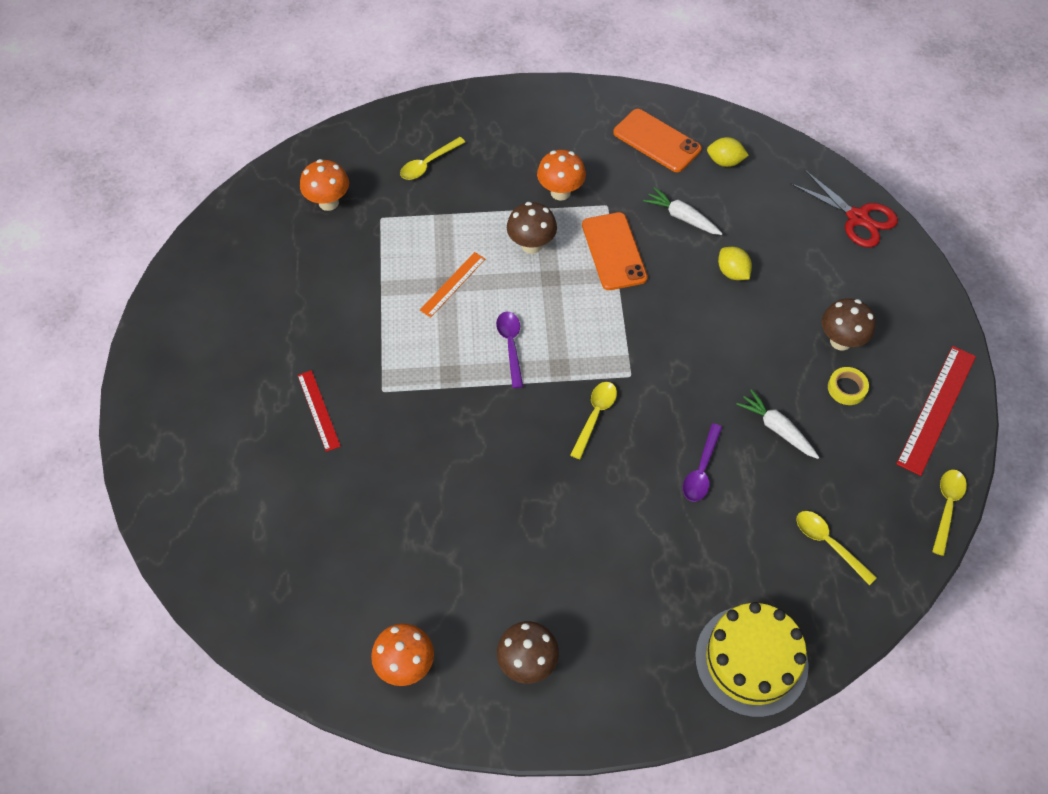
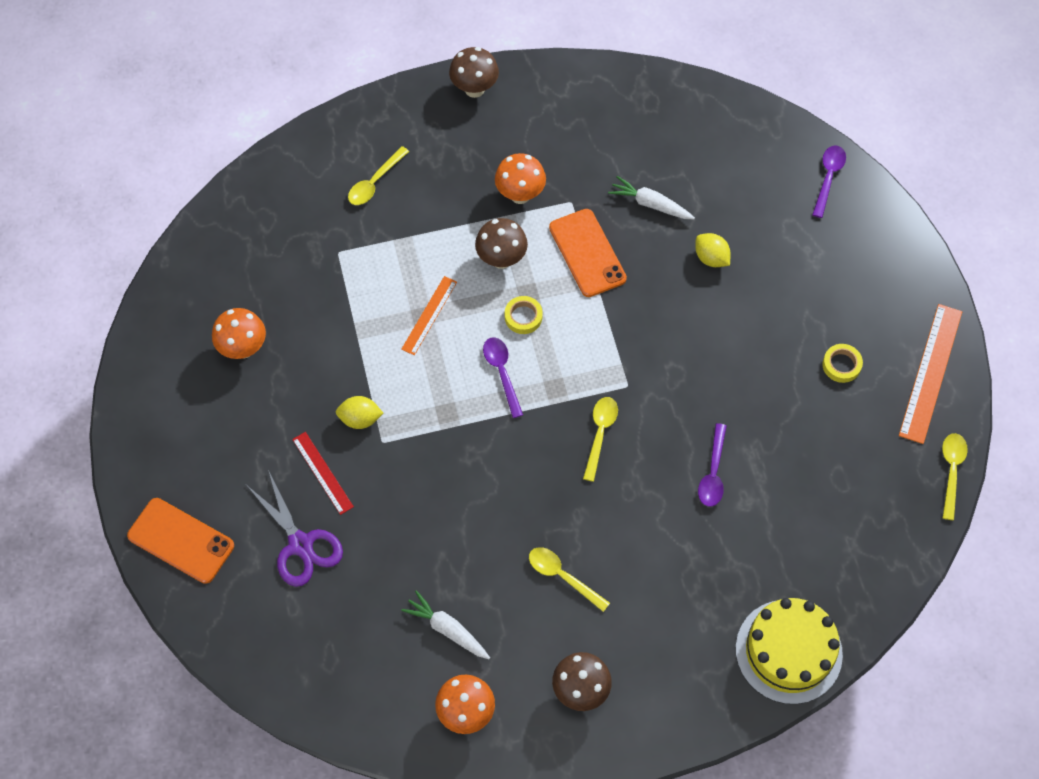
camera: 10 degrees left, 5 degrees up
(281, 473) = (300, 544): none -> purple scissors
(328, 202) = (279, 243): orange mushroom -> orange mushroom (243, 348)
(541, 298) = (523, 317): none -> yellow tape
(656, 141) = (610, 120): orange phone -> orange phone (181, 541)
(725, 162) = (684, 133): yellow lemon -> yellow lemon (360, 419)
(776, 428) = (779, 418): white carrot -> white carrot (447, 629)
(828, 543) = (844, 526): yellow spoon -> yellow spoon (562, 576)
(840, 341) = (829, 316): brown mushroom -> brown mushroom (474, 89)
(857, 218) = (828, 177): red scissors -> purple spoon
(937, 409) = (931, 373): red ruler -> orange ruler

